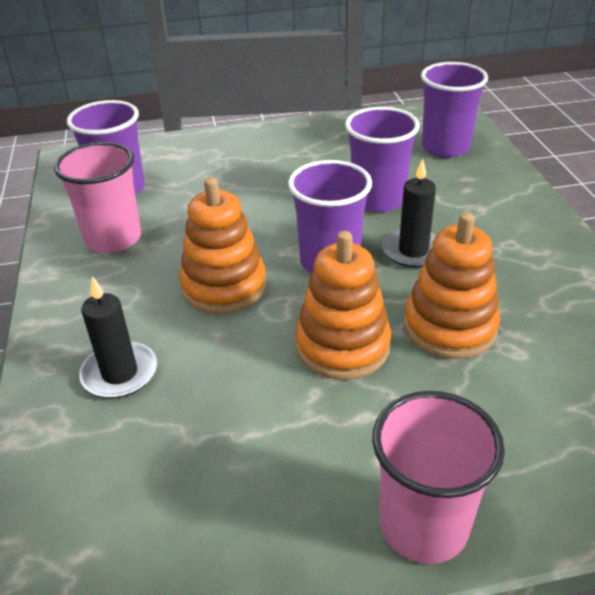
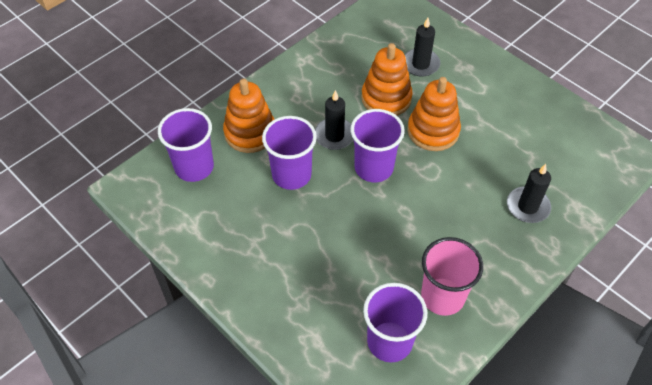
camera: 125 degrees left, 15 degrees up
(224, 287) = (434, 204): orange stacking toy -> orange stacking toy (250, 133)
(423, 525) = (497, 69): pink cup -> none
(508, 408) = (420, 64): none -> black candle

